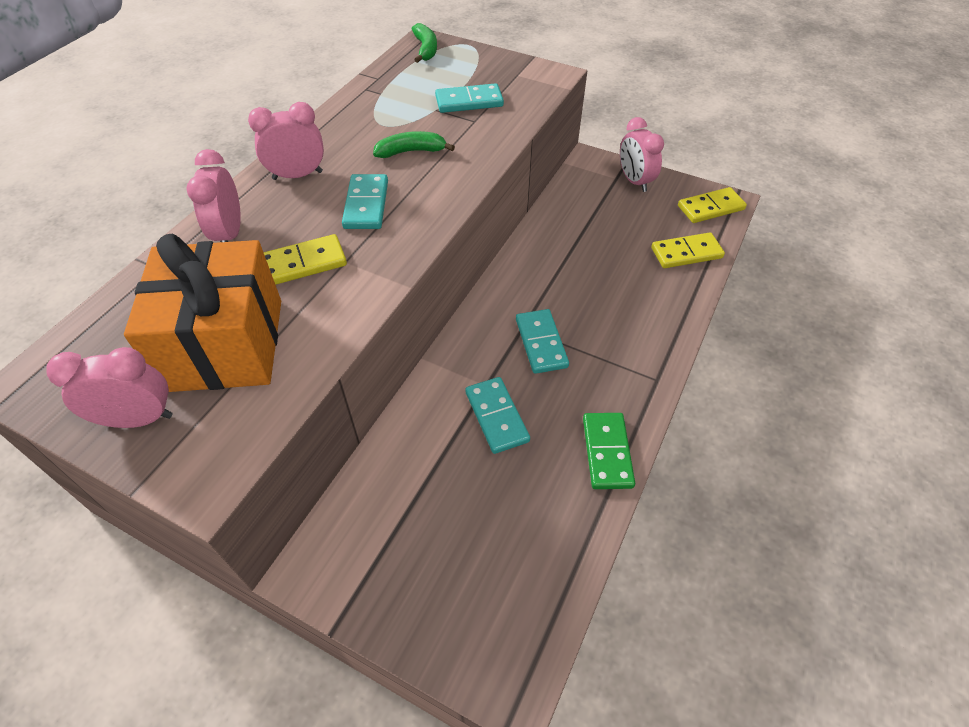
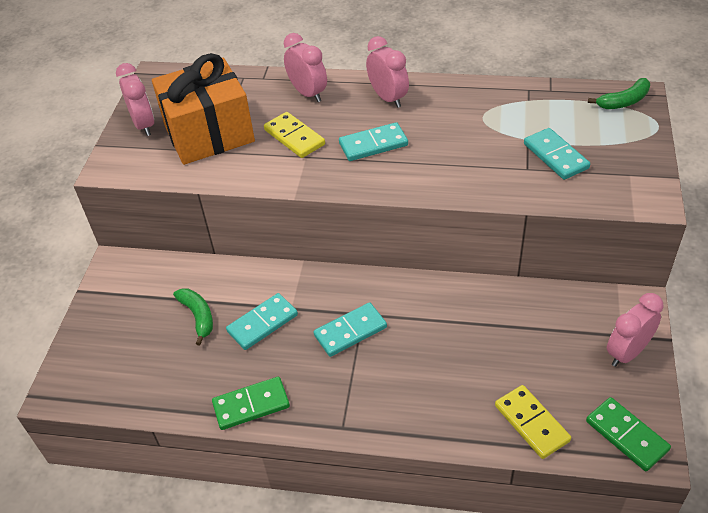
camera: 75 degrees right, 5 degrees down
(229, 234) = (308, 93): pink clock -> pink clock turned 75 degrees clockwise
(411, 151) = (455, 145): green banana -> green banana (198, 316)
(710, 208) = (626, 435): yellow domino -> green domino

